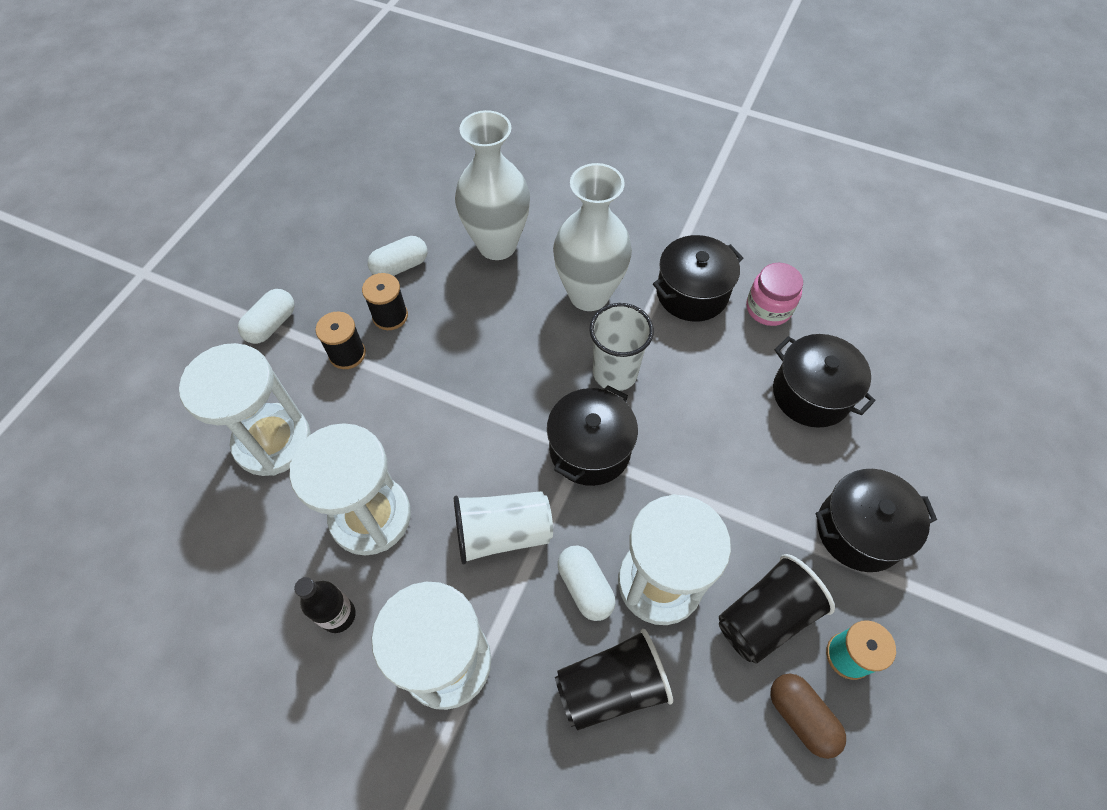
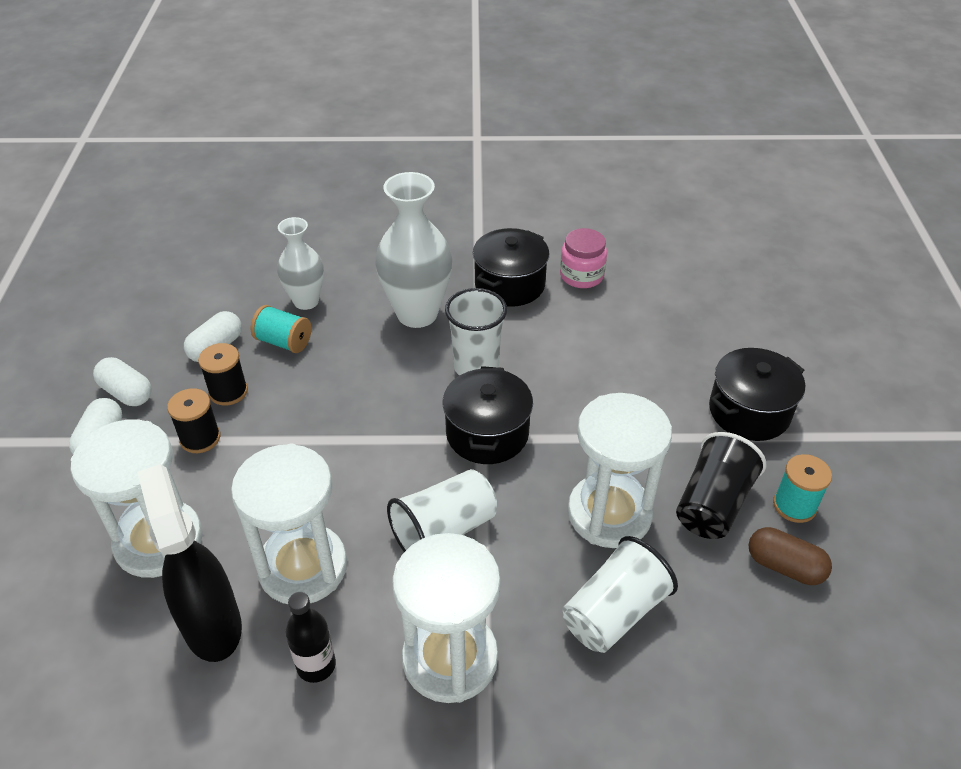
camera: 25 degrees left, 15 degrees down
(277, 538) = (212, 625): none -> black spray bottle
(458, 281) = (283, 342): none -> turquoise spool
(497, 245) = (306, 301): white vase -> white vase, size x0.62
(585, 587) = (545, 543): white capsule -> white capsule (127, 393)
(611, 686) = (614, 612): black cup -> white cup
(811, 394) = (653, 326): black pot -> none

